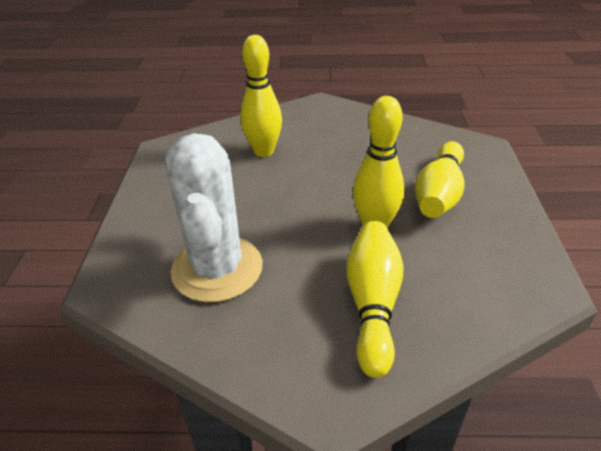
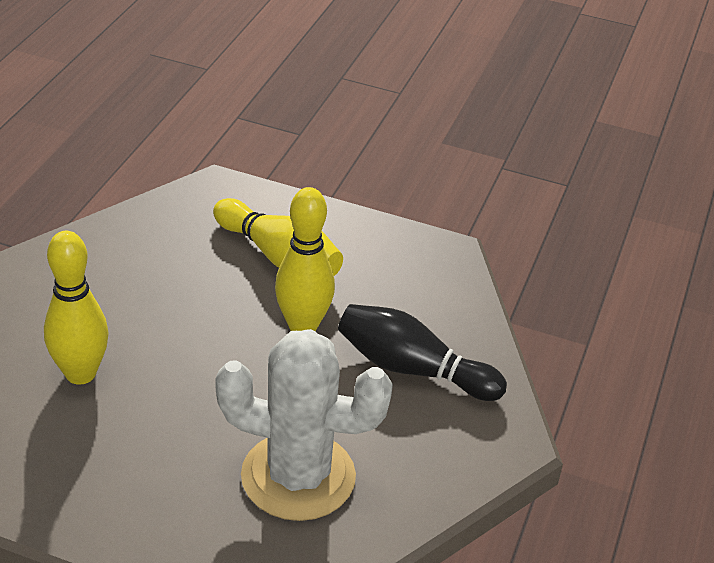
camera: 75 degrees left, 0 degrees up
(373, 304) = (412, 369): yellow bowling pin -> black bowling pin

